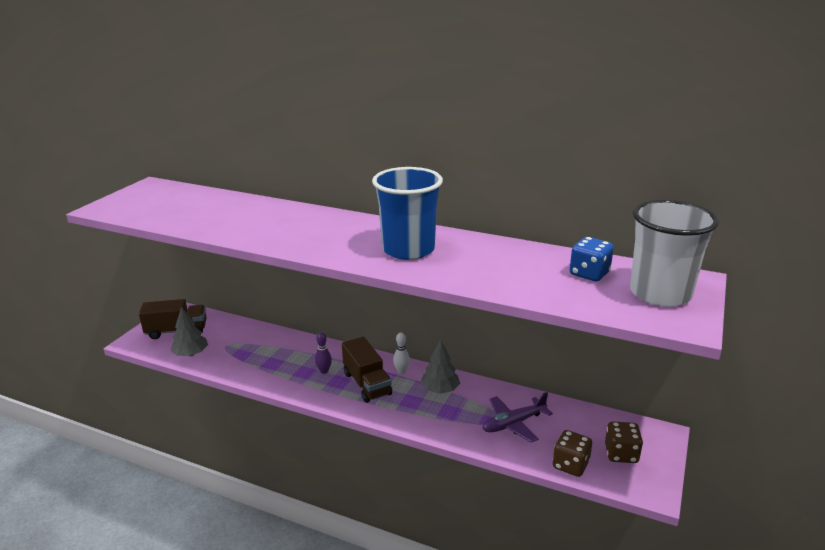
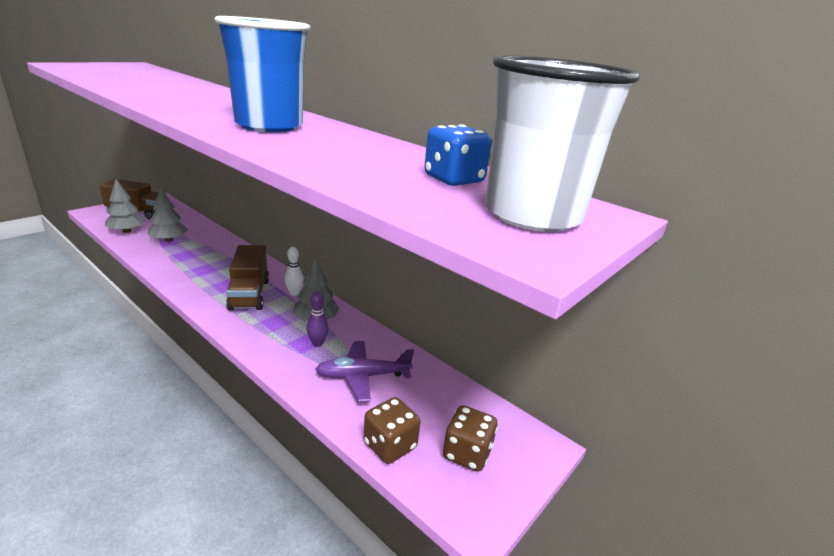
camera: 15 degrees right, 0 degrees up
(240, 352) = (169, 240): none -> grey tree
(324, 371) = (222, 273): purple bowling pin -> purple bowling pin (317, 343)

